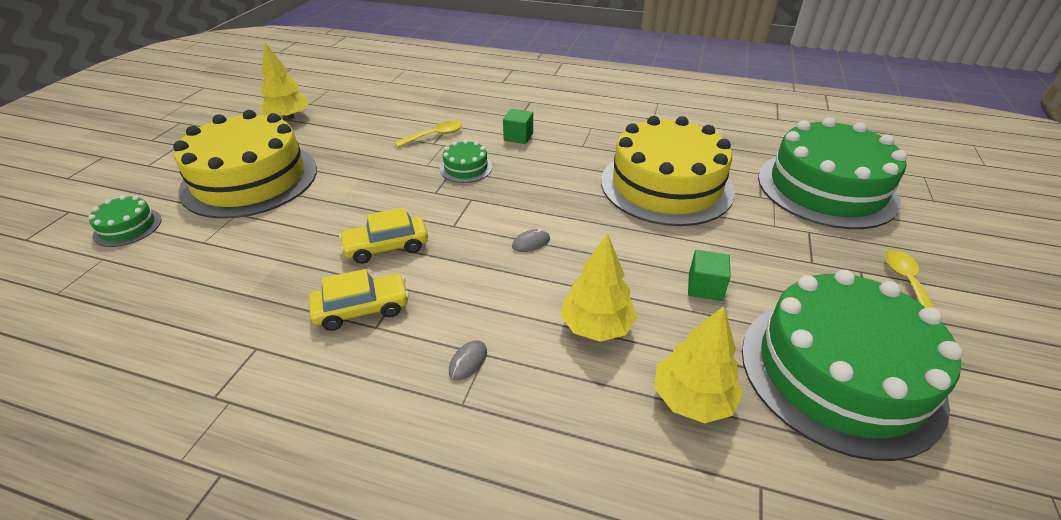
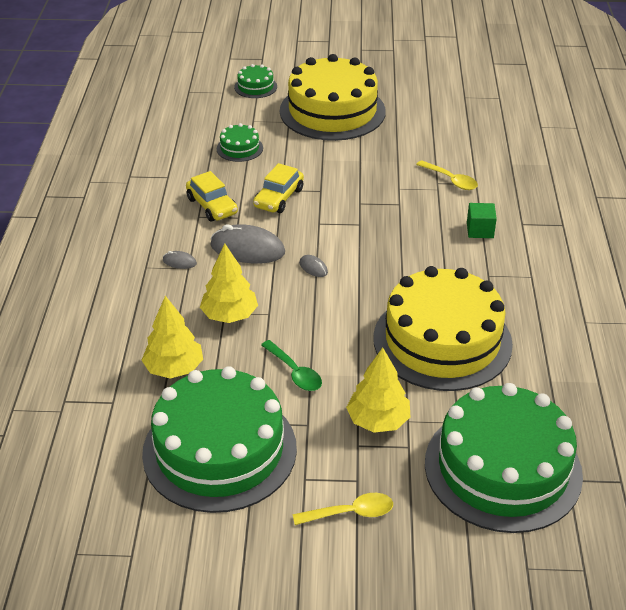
camera: 75 degrees right, 0 degrees up
(288, 117) = (433, 95): yellow tree -> yellow tree (378, 421)
(386, 247) = (279, 198): yellow car -> yellow car turned 120 degrees counterclockwise
(466, 168) = (405, 210): green cake -> green cake (239, 148)
(472, 290) = (247, 249): none -> grey mouse
(705, 287) = (294, 372): green cube -> green spoon

